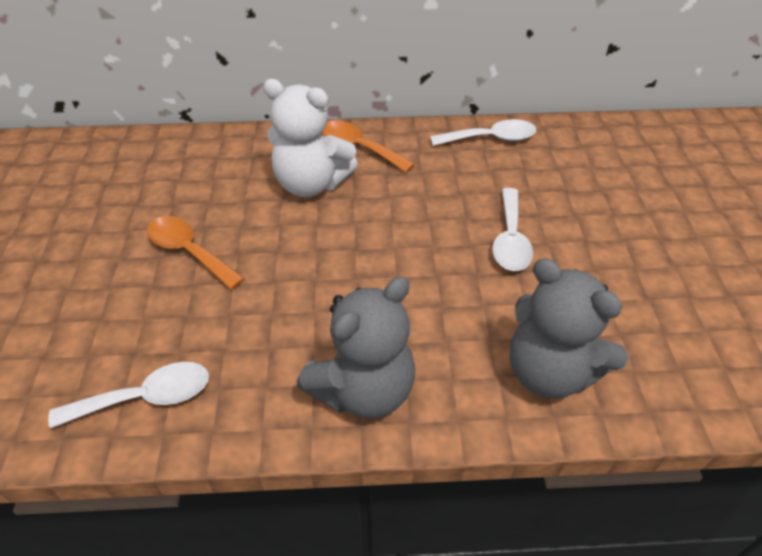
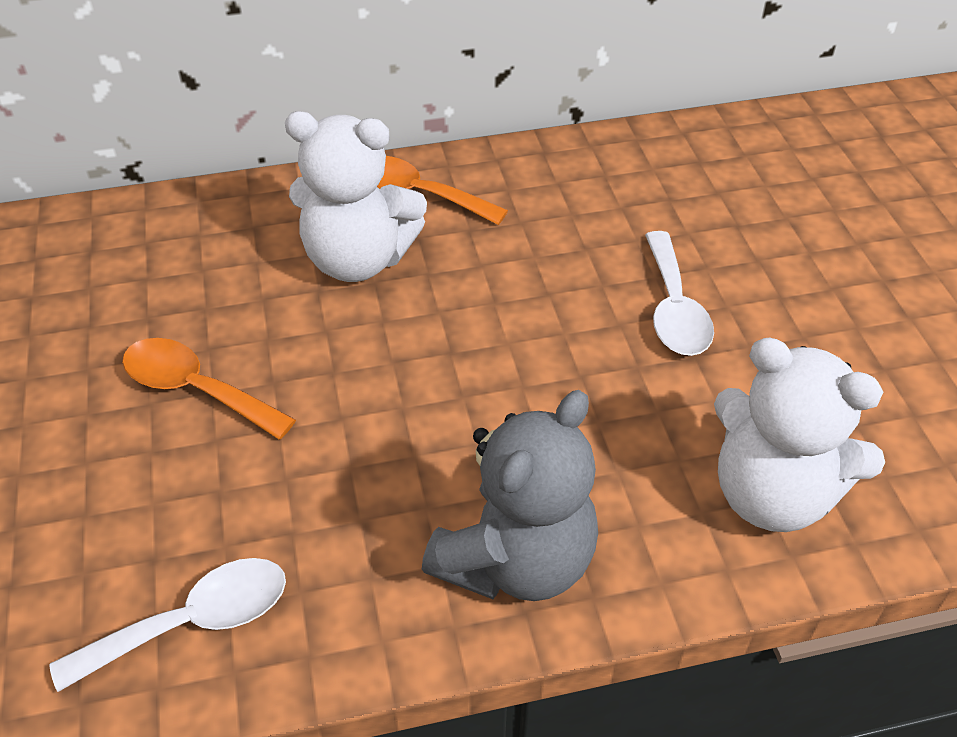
camera: 10 degrees left, 0 degrees up
(490, 139) = (610, 158): white spoon -> none
(549, 371) = (772, 494): grey teddy bear -> white teddy bear

